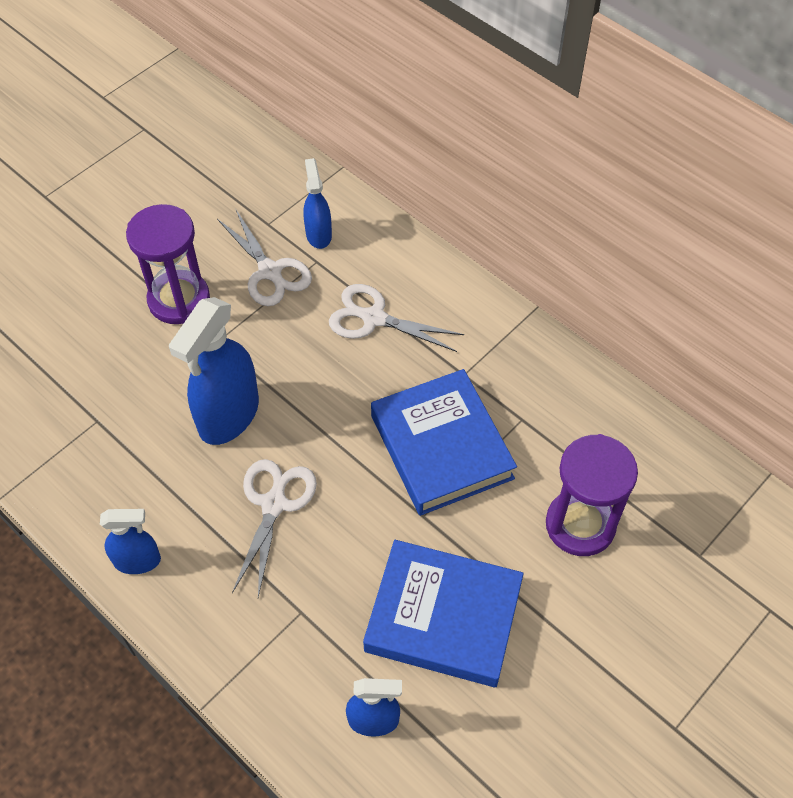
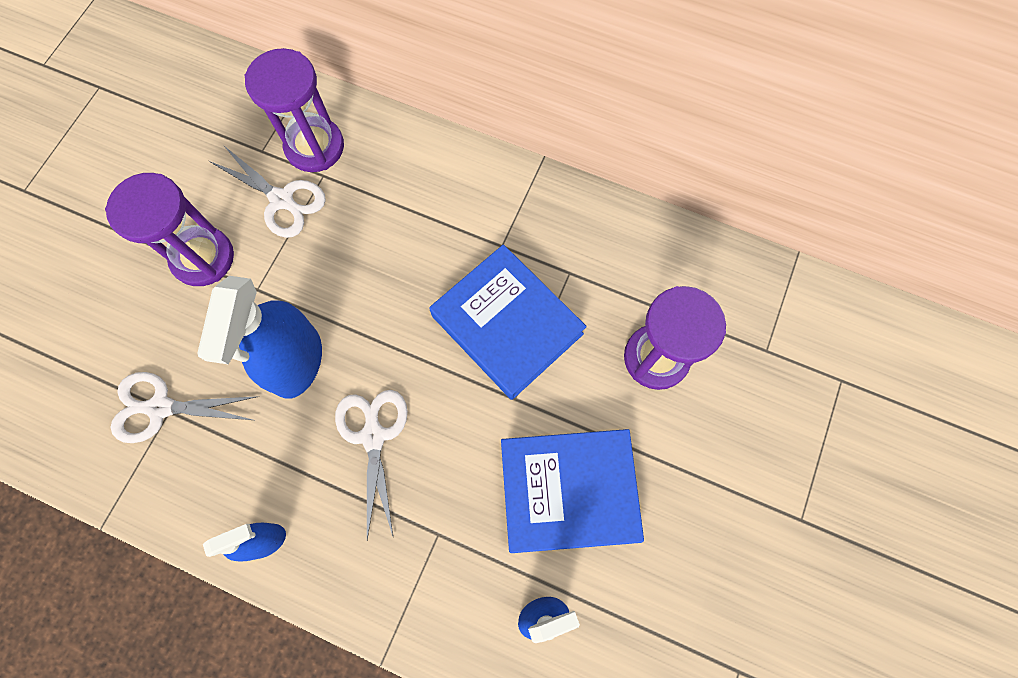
camera: 20 degrees left, 15 degrees up
(318, 234) = (315, 147): blue spray bottle -> purple hourglass
(373, 318) = (398, 216): white scissors -> white scissors (160, 408)

